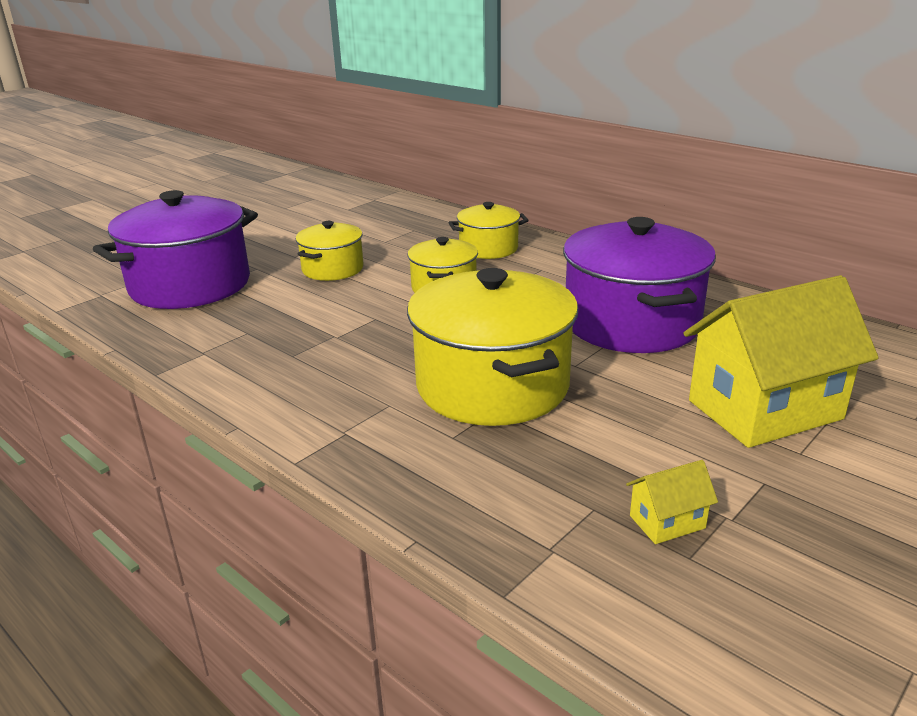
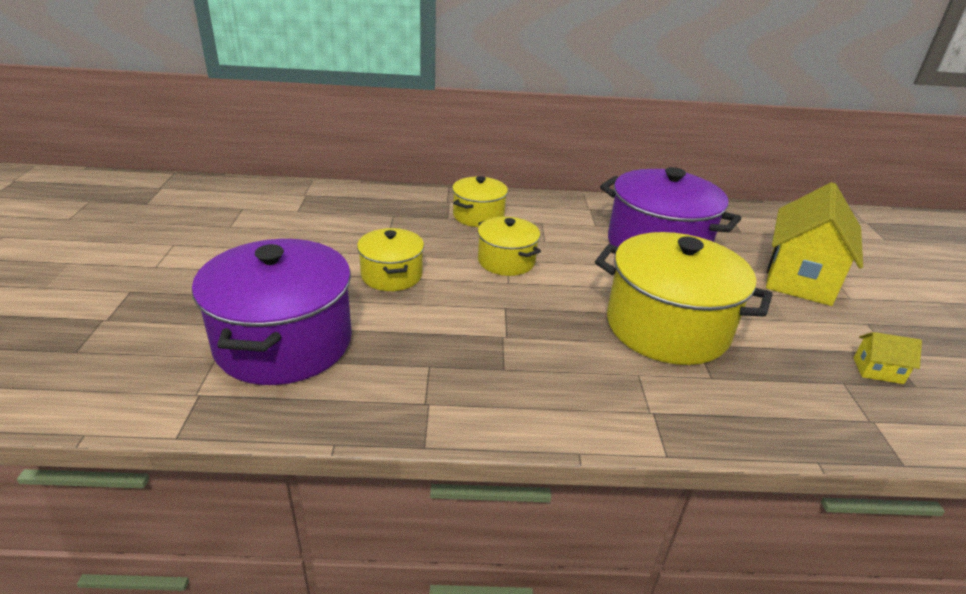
camera: 45 degrees left, 5 degrees up
(667, 522) = (878, 371): yellow house -> yellow house turned 75 degrees clockwise

